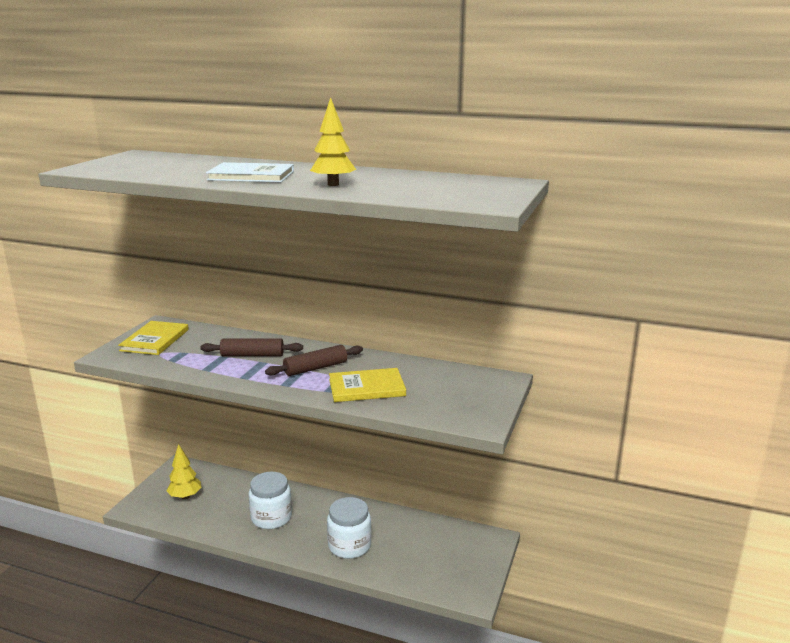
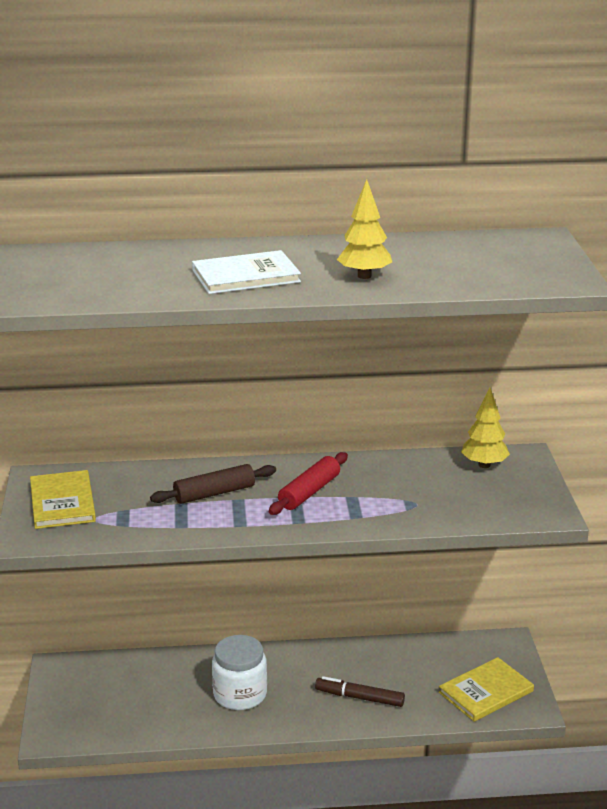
camera: 25 degrees left, 5 degrees up
(185, 496) = (105, 702): yellow tree -> yellow tree (484, 465)
(316, 368) = (309, 492): brown rolling pin -> red rolling pin
(349, 545) = (359, 698): white jar -> brown marker
(366, 387) = (393, 502): yellow book -> yellow book (486, 692)

